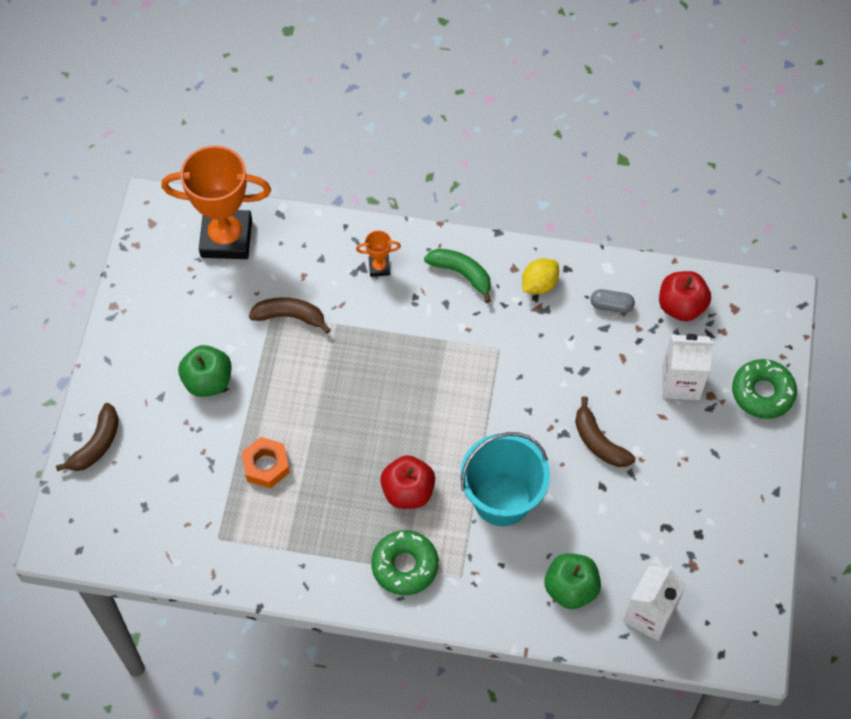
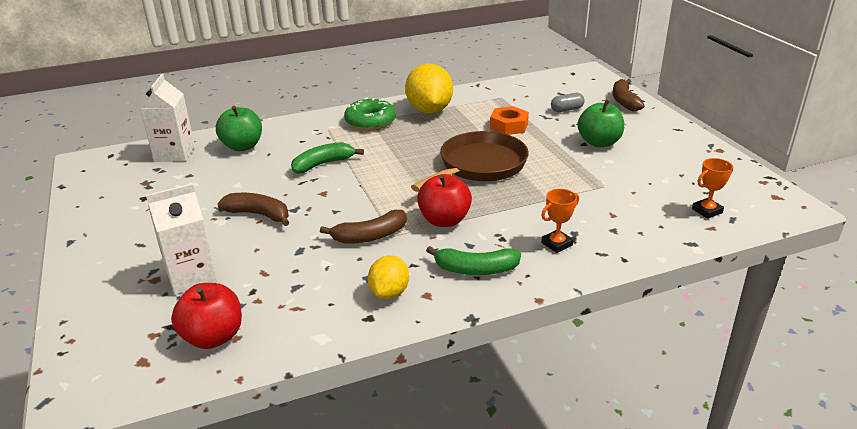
camera: 150 degrees right, 30 degrees down
(226, 238) = (707, 211): orange trophy -> orange trophy, size x0.42
(290, 316) = (589, 189): brown banana -> brown banana (370, 236)
(323, 554) = (429, 110): none -> yellow lemon
(355, 407) = (479, 166): none -> brown pan
(408, 492) = (398, 146): red apple -> red apple (444, 220)
(502, 499) = (323, 164): turquoise bucket -> green banana
(611, 306) = (298, 306): grey capsule -> grey capsule (567, 109)
(762, 393) = (93, 301): green donut -> none

